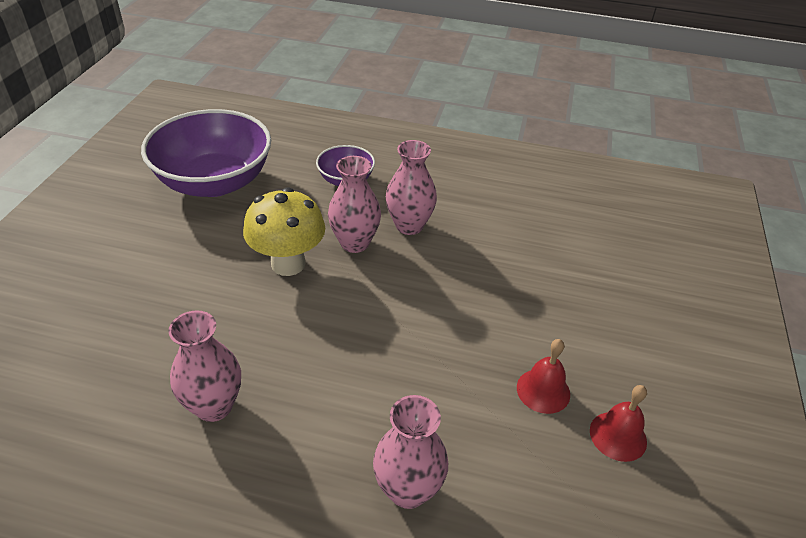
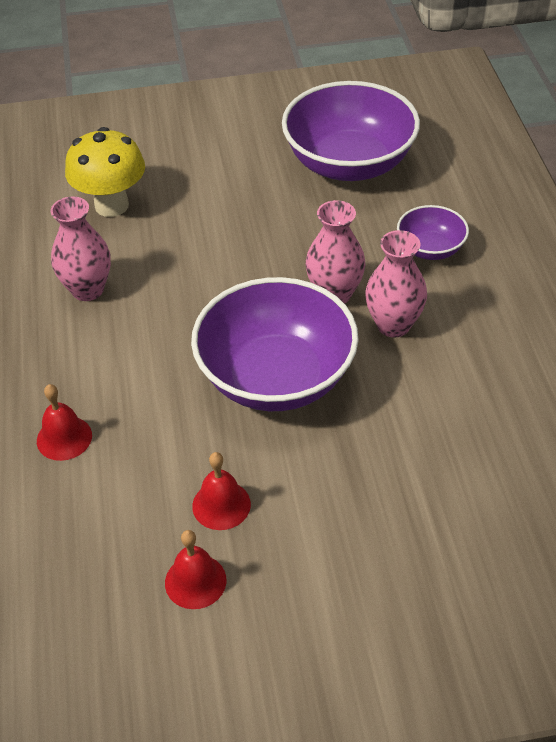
camera: 70 degrees right, 5 degrees up
(288, 264) = (272, 261): yellow mushroom -> yellow mushroom (111, 205)
(408, 490) = (64, 438): pink vase -> red bell
(422, 308) = (276, 377): none -> purple bowl

